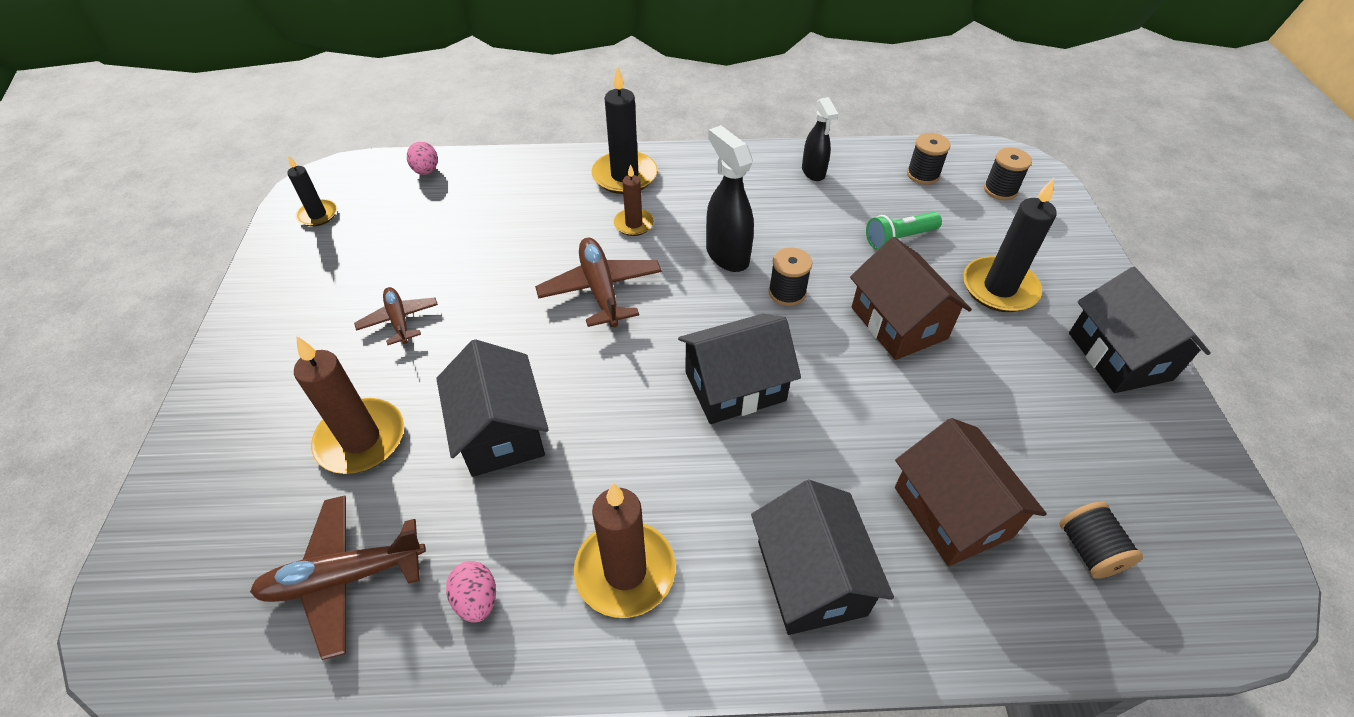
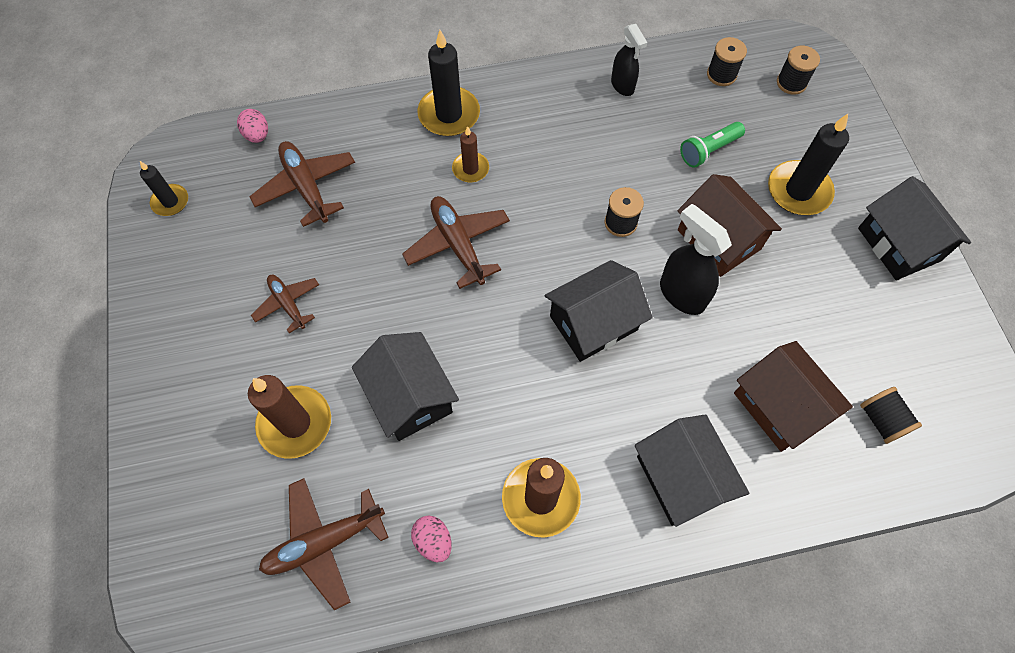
camera: 10 degrees left, 15 degrees up
(458, 219) = (306, 187): none -> brown plane
(727, 255) = (561, 191): black spray bottle -> black spray bottle (681, 294)

